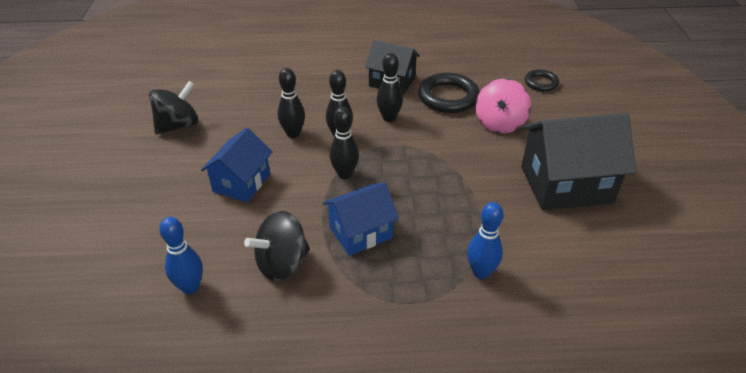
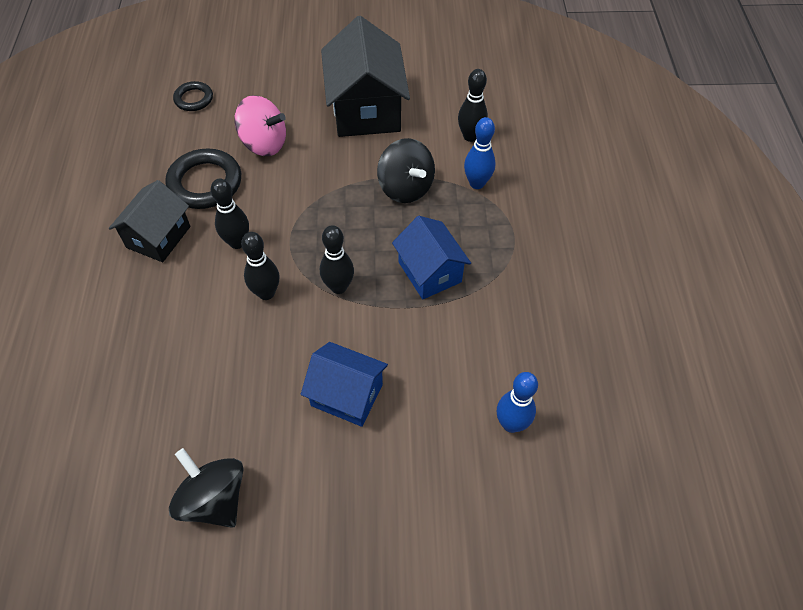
camera: 90 degrees left, 15 degrees up
(282, 263) = (474, 340): black spinning top -> black spinning top (405, 188)
(293, 134) = (255, 345): black bowling pin -> black bowling pin (470, 136)

